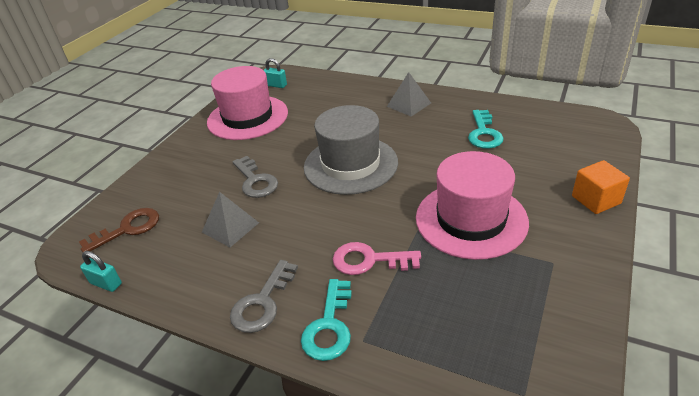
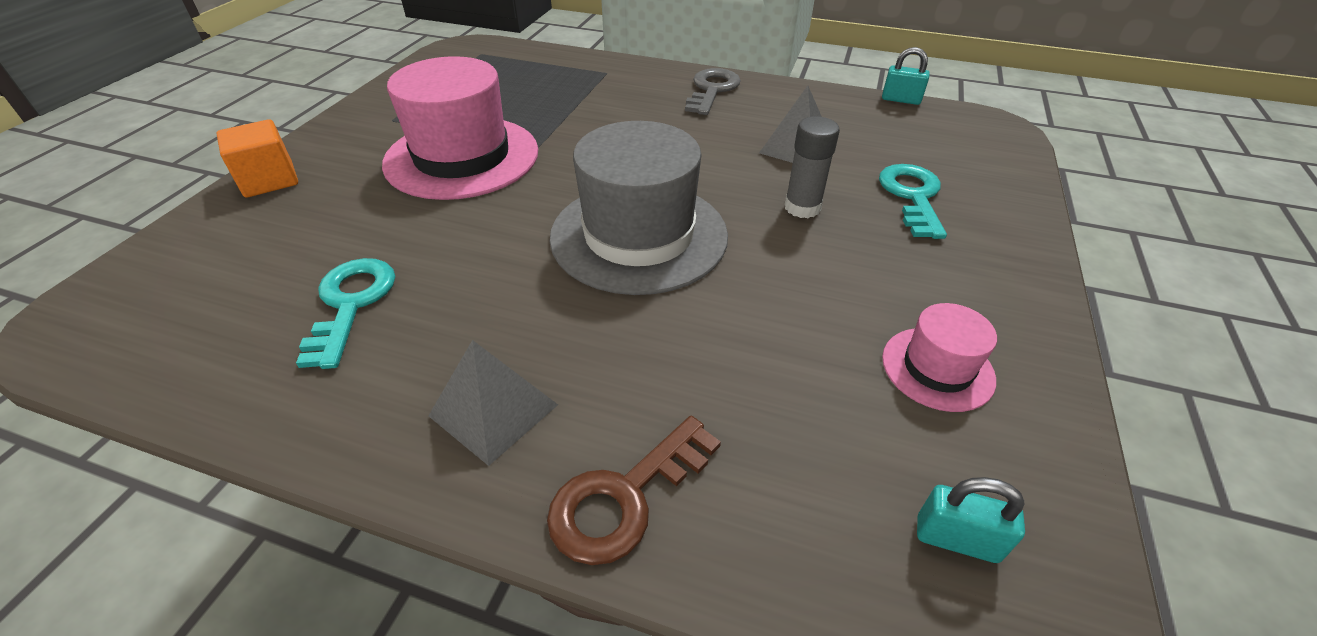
camera: 170 degrees right, 5 degrees up
(127, 229) = (944, 145): brown key -> brown key (625, 497)
(247, 117) = (937, 368): pink hat -> pink hat, size x0.49
(255, 181) = (802, 207): grey key -> grey glue stick
(329, 326) = (639, 78): turquoise key -> turquoise key (912, 196)
(369, 260) = (602, 119): pink key -> none

